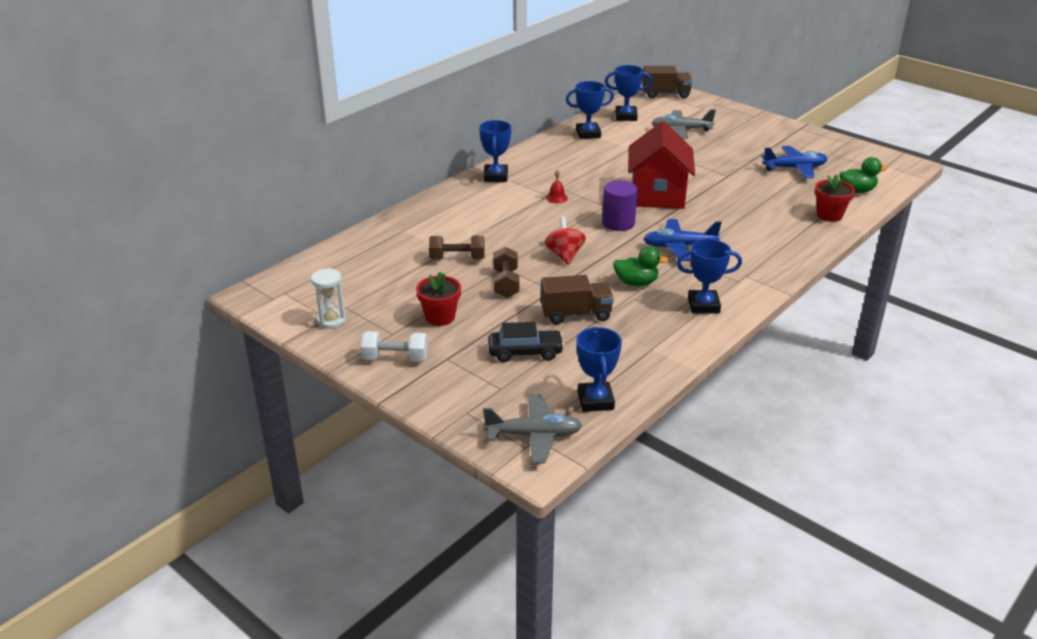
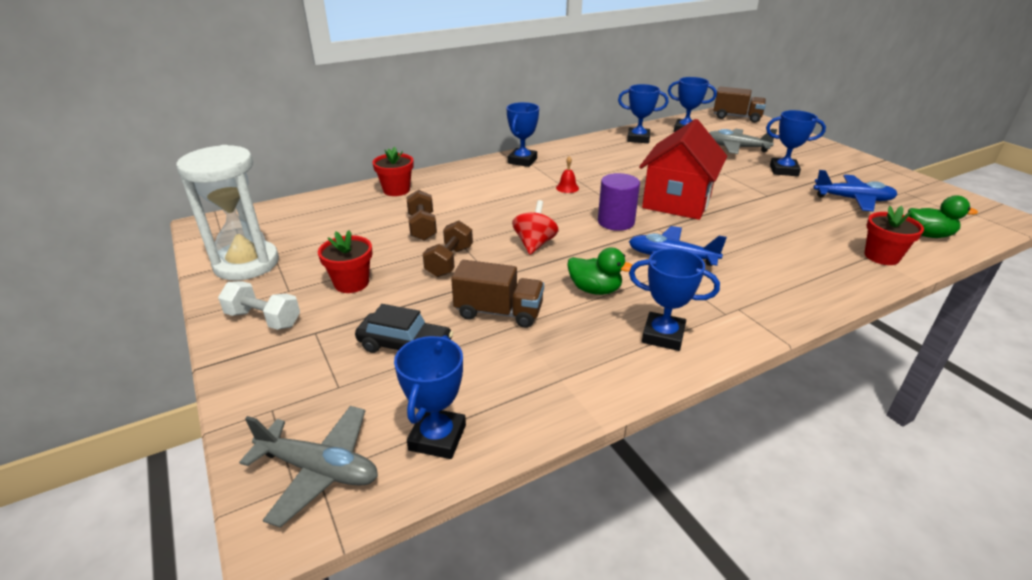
camera: 20 degrees right, 0 degrees up
(331, 320) = (246, 264): white hourglass -> white hourglass, size x1.95
(401, 228) = (396, 190): none -> red flower pot
(457, 259) = (422, 227): brown dumbbell -> brown dumbbell turned 60 degrees clockwise
(731, 148) = (783, 170): none -> blue trophy

